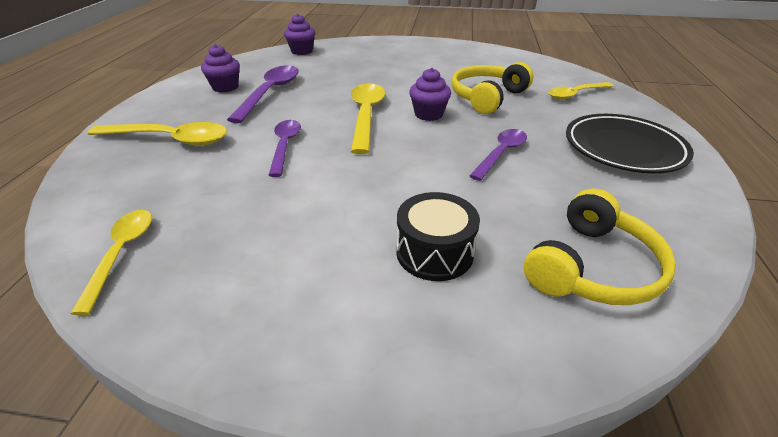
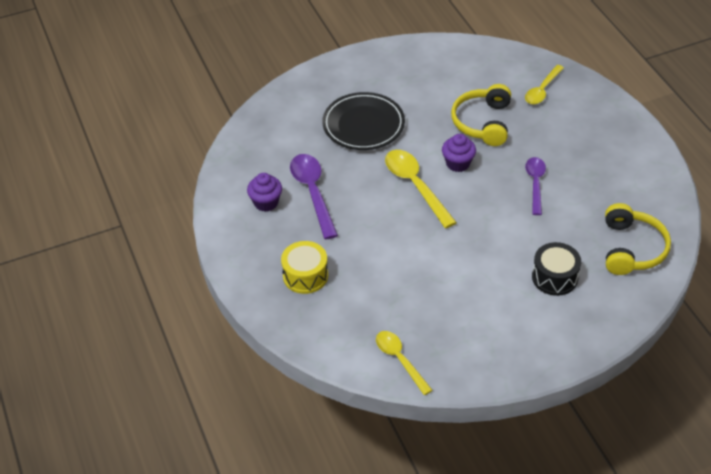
camera: 30 degrees left, 10 degrees up
(170, 139) = (305, 275): yellow spoon -> yellow drum
(285, 146) = (393, 243): purple spoon -> none
(302, 51) = (267, 120): purple cupcake -> none
(623, 148) = (604, 143): black plate -> black plate (363, 125)

